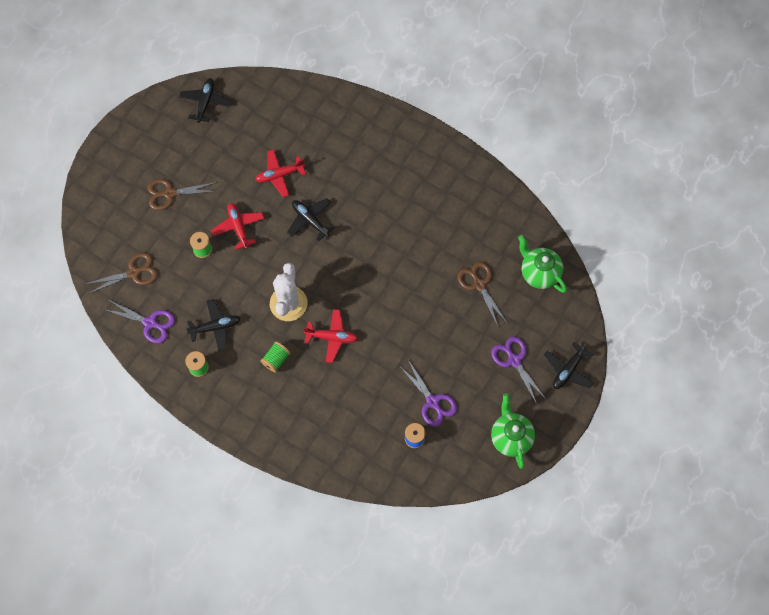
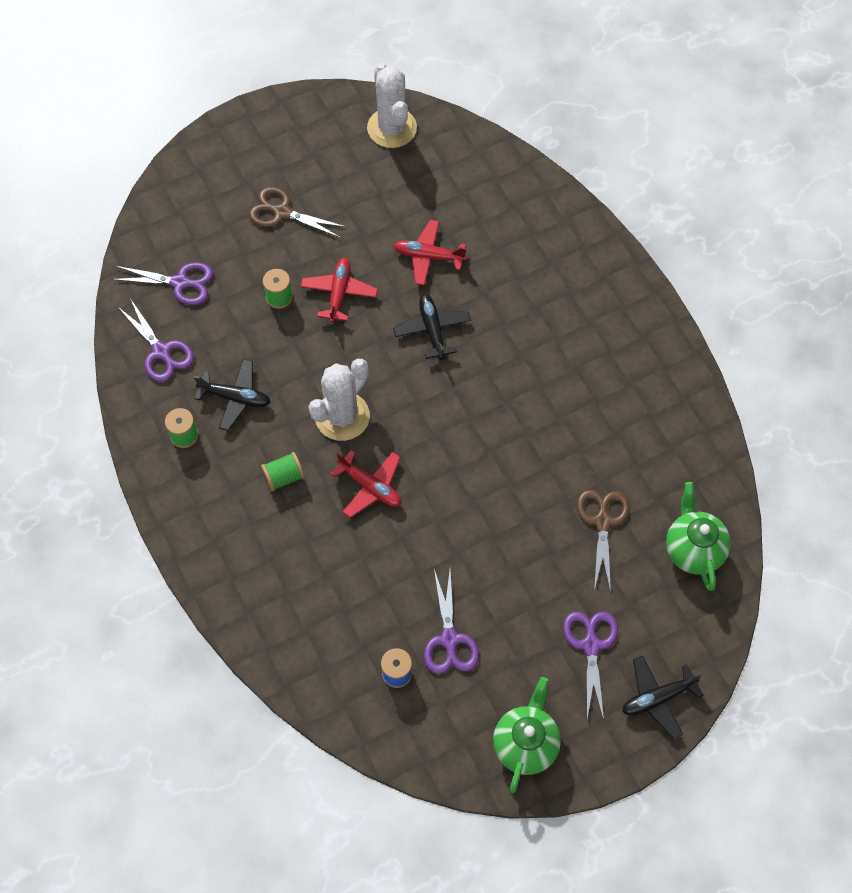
camera: 30 degrees right, 5 degrees down
(133, 273) = (180, 283): brown scissors -> purple scissors
(205, 102) = (392, 128): black plane -> white cactus

